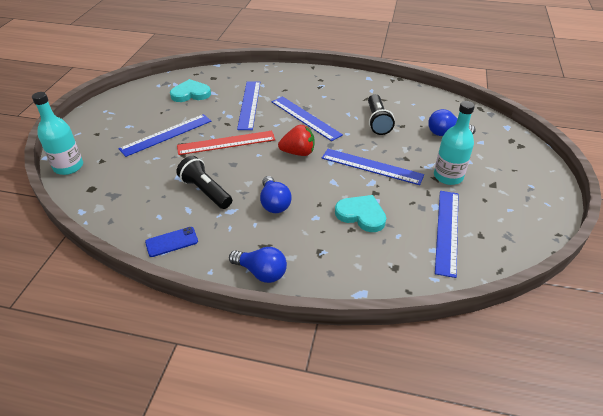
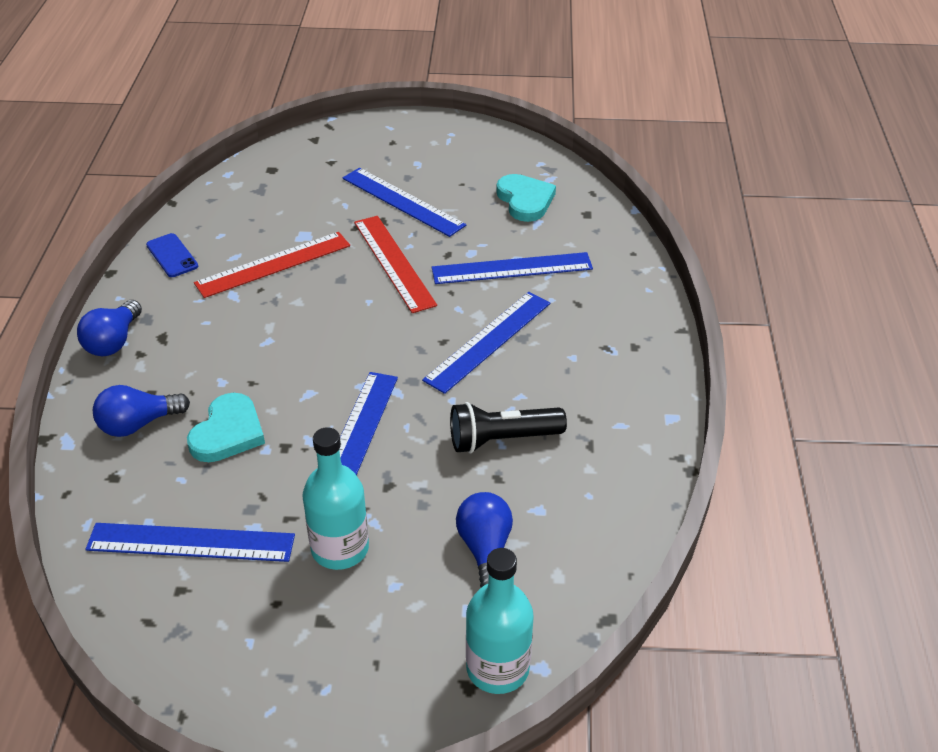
camera: 80 degrees right, 0 degrees up
(68, 167) = (314, 140): turquoise bottle -> turquoise bottle (497, 668)
(205, 191) = (273, 264): black flashlight -> red ruler
(274, 203) = (251, 334): blue light bulb -> blue light bulb (138, 424)
(298, 153) = (381, 344): red strawberry -> none

